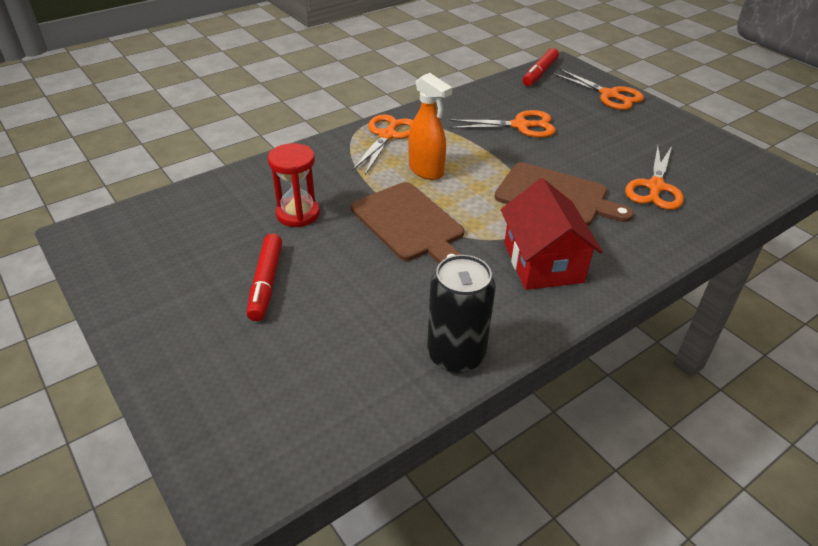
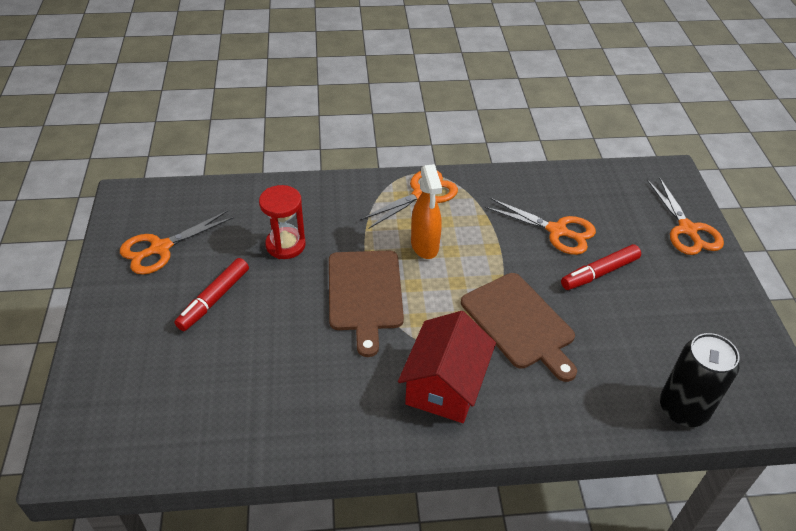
camera: 30 degrees right, 5 degrees up
(456, 355) = (298, 434): black can -> black can (683, 409)
(540, 73) = (636, 175): red marker -> red marker (600, 273)
(655, 187) = (629, 357): orange scissors -> orange scissors (160, 248)

